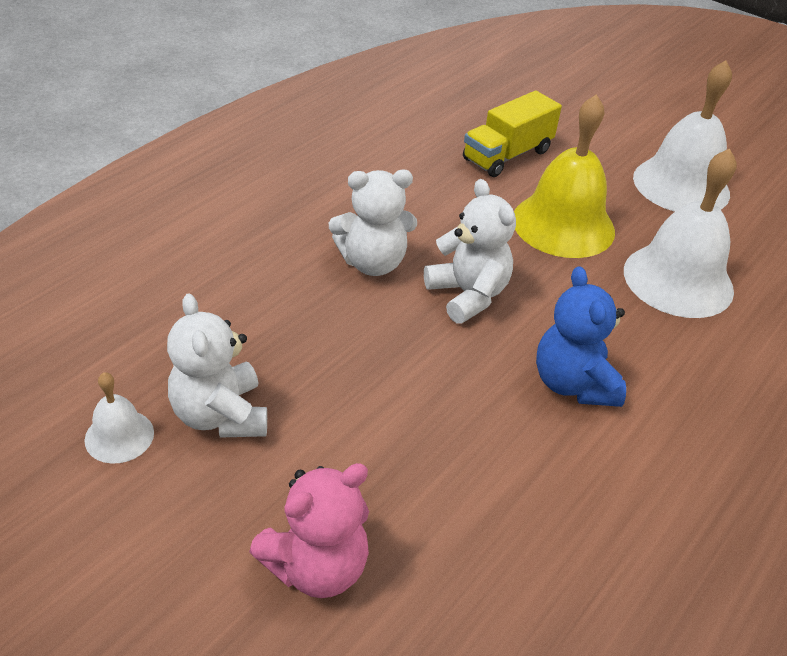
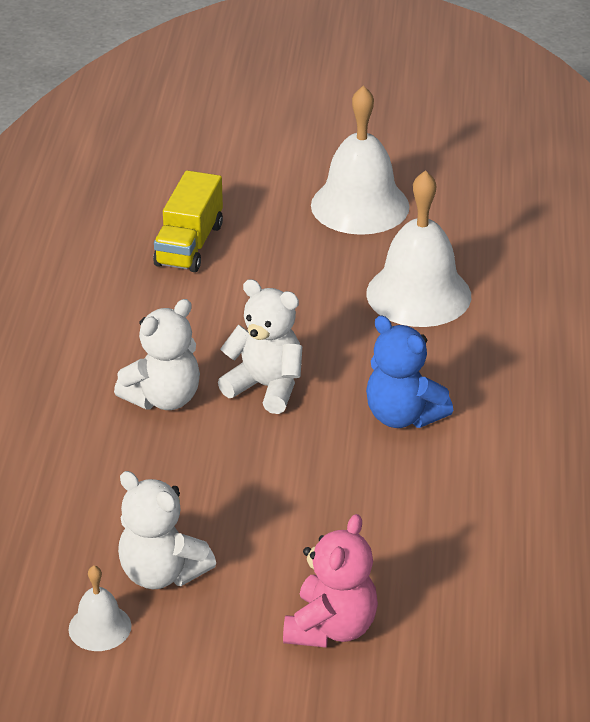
camera: 30 degrees left, 5 degrees down
(563, 224) = (291, 289): yellow bell -> none

